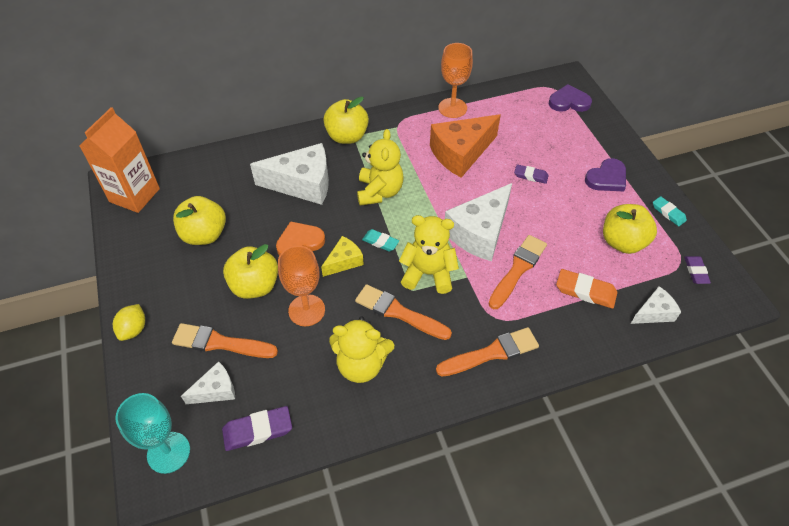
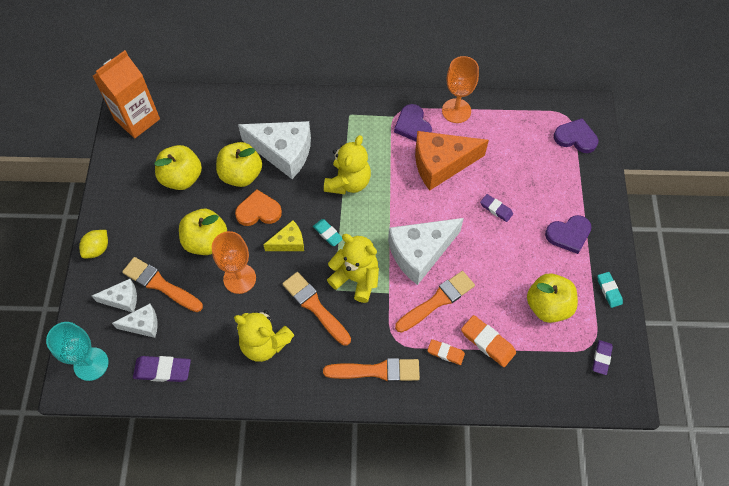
camera: 20 degrees right, 10 degrees up
(347, 136) = (343, 113): yellow apple -> yellow apple (241, 175)
(418, 129) = (413, 125): none -> purple heart
(550, 313) = (445, 353): none -> orange eraser
(653, 313) = (539, 384): white cheese -> white cheese (122, 299)

